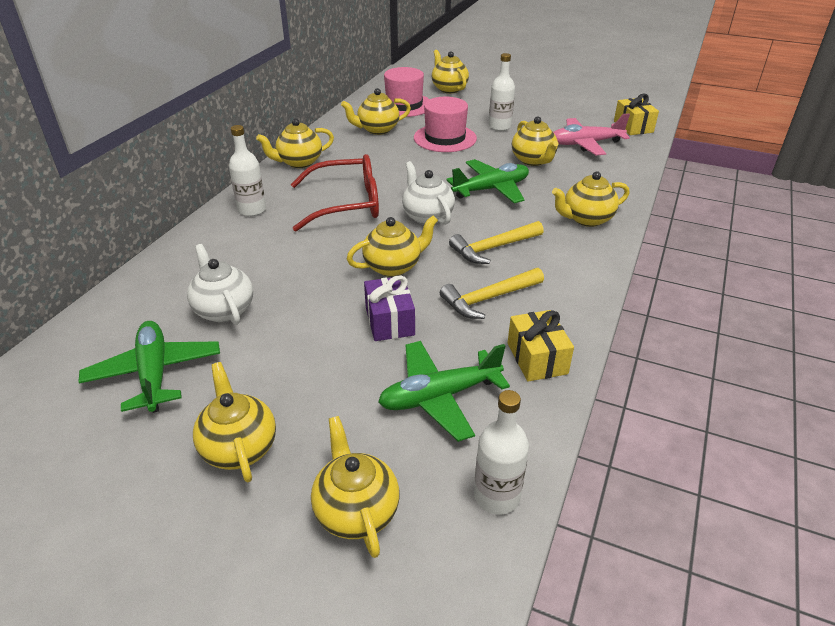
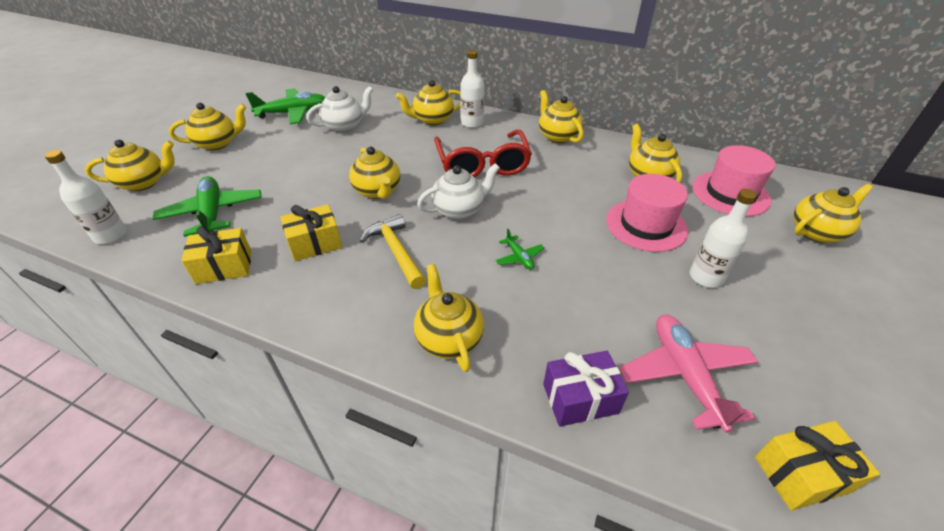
camera: 90 degrees right, 5 degrees up
(389, 321) = (306, 191): purple gift -> purple gift (580, 398)
(488, 299) = (315, 243): yellow hammer -> yellow gift
(491, 189) = (519, 257): green plane -> green plane, size x0.48
(533, 160) = (606, 303): yellow teapot -> yellow teapot (432, 120)

